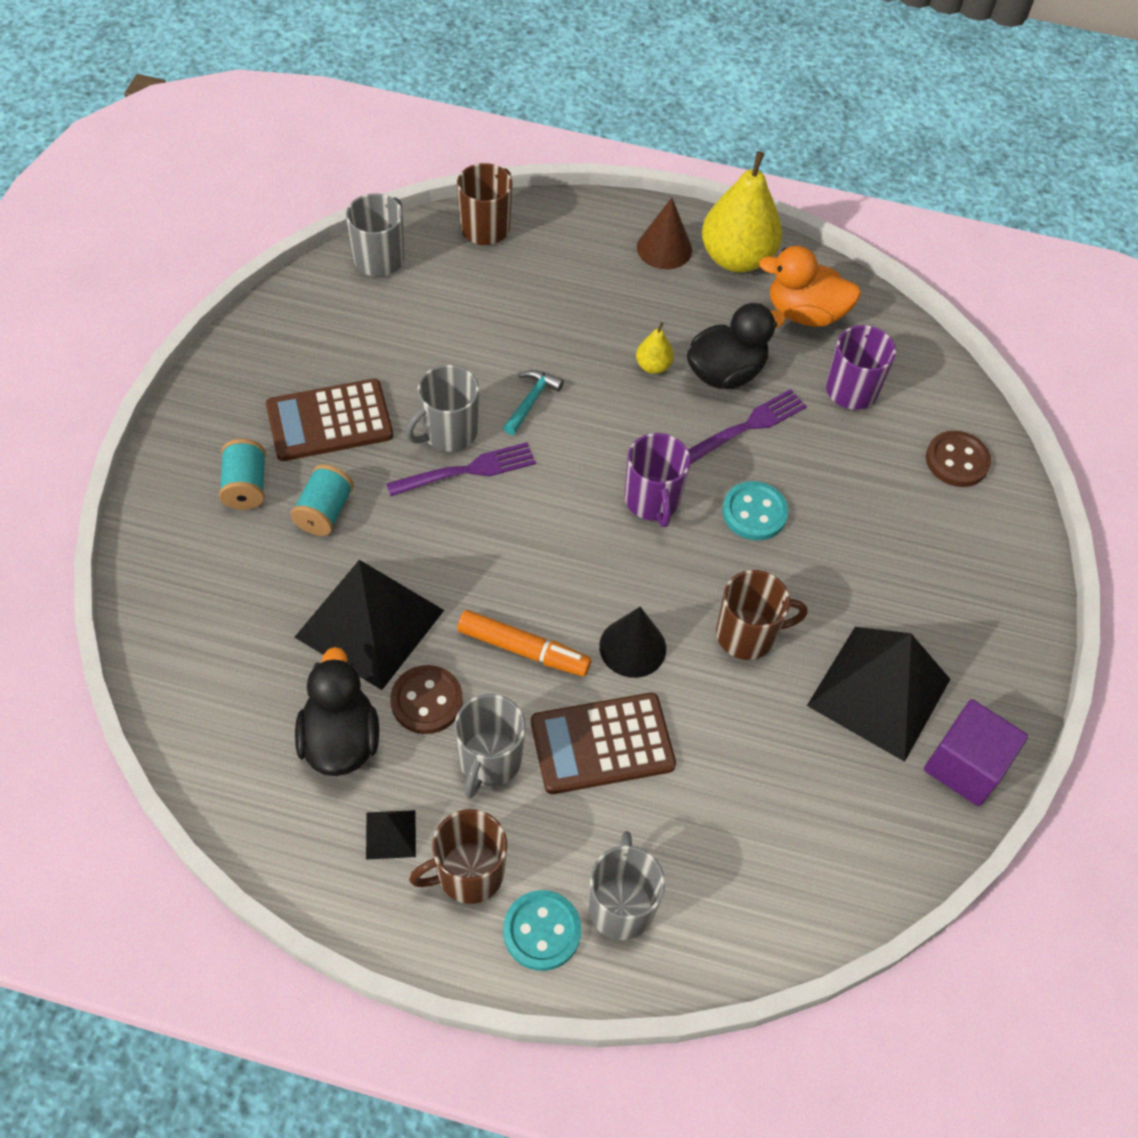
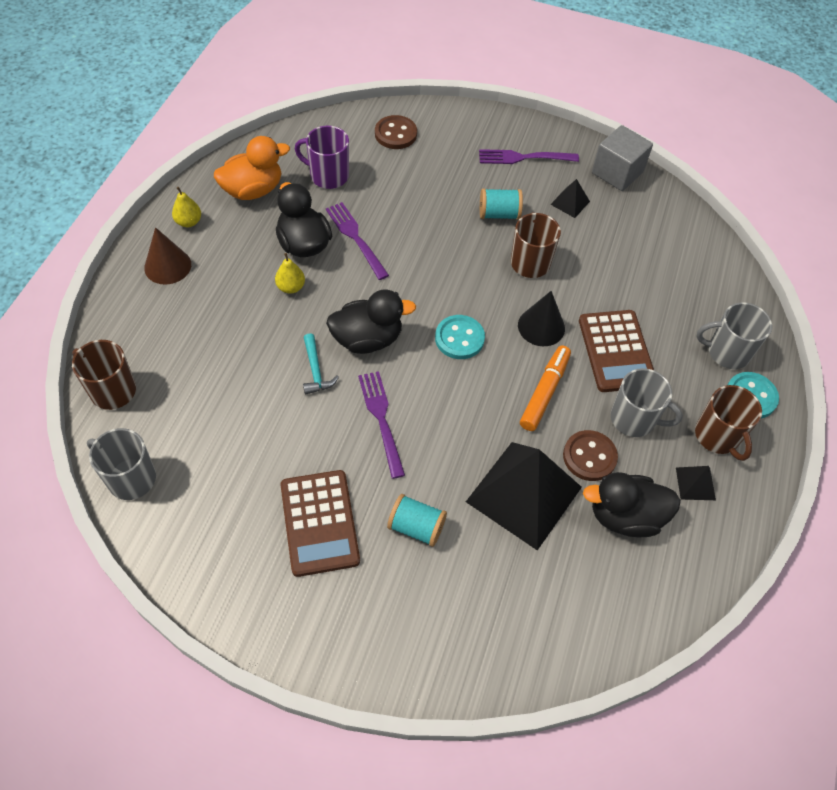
camera: 85 degrees left, 0 degrees up
(246, 486) = (385, 592): turquoise spool -> turquoise spool (499, 214)
(448, 432) = (341, 431): grey mug -> none
(531, 401) = (315, 370): turquoise hammer -> turquoise hammer turned 135 degrees counterclockwise
(584, 449) = (367, 339): none -> black duck
(652, 501) = (418, 301): purple mug -> none
(736, 258) = (189, 222): yellow pear -> yellow pear, size x0.45
(754, 512) = (431, 245): turquoise button -> turquoise button (459, 338)
(805, 313) = (253, 190): orange duck -> orange duck turned 135 degrees counterclockwise
(879, 692) = (570, 202): black pyramid -> black pyramid, size x0.42
(958, 628) = (523, 157): none -> purple fork
(965, 765) = (617, 172): purple cube -> grey cube

